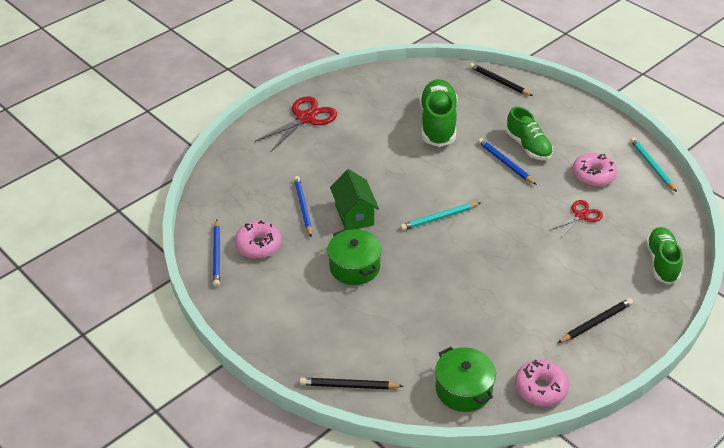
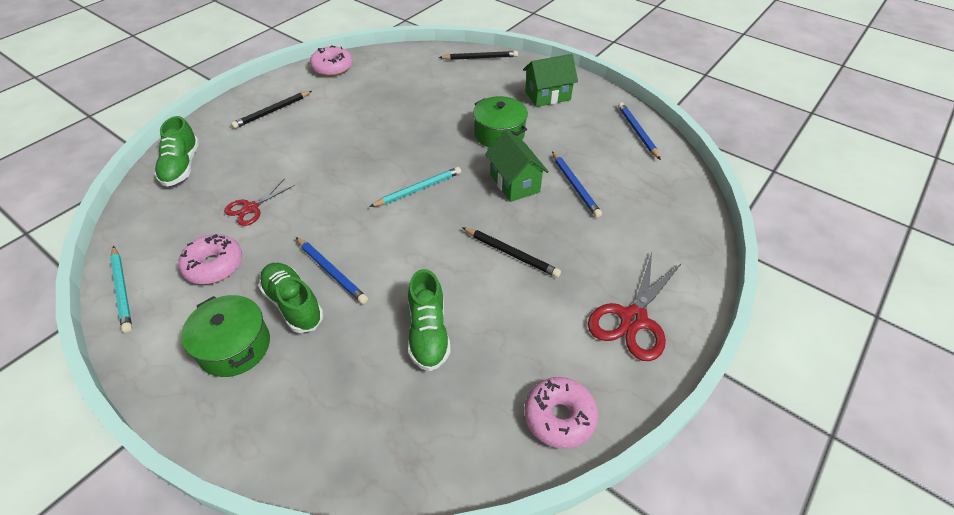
camera: 170 degrees right, 5 degrees up
(258, 245) = (602, 143): pink donut -> pink donut (559, 417)
(287, 312) = (547, 95): none -> green house
(438, 123) = (428, 333): green shoe -> green shoe, size x0.67
(463, 389) = (392, 63): green pot -> green pot (234, 346)
(499, 81) = (318, 454): black pencil -> black pencil (511, 254)

